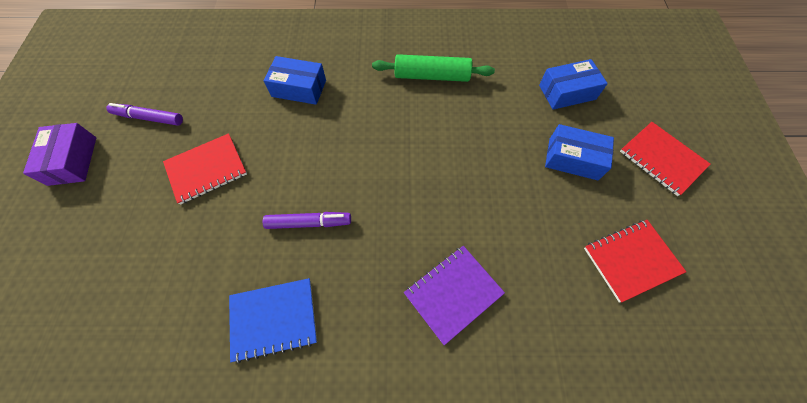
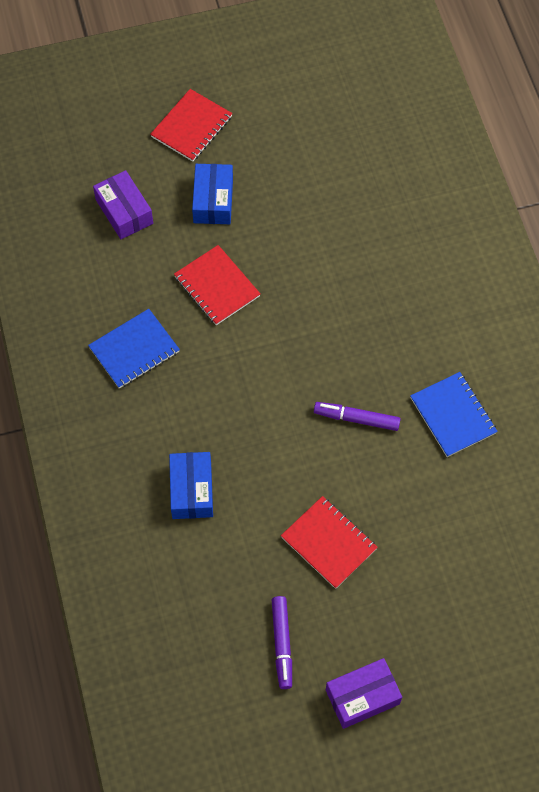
camera: 105 degrees left, 0 degrees up
(309, 223) = (356, 418): purple marker -> purple marker turned 60 degrees counterclockwise
(432, 76) = (134, 350): green rolling pin -> blue notebook
(453, 293) = (383, 281): purple notebook -> none
(567, 92) = (124, 211): blue box -> purple box
(631, 260) = (308, 152): red notebook -> red notebook (217, 286)

